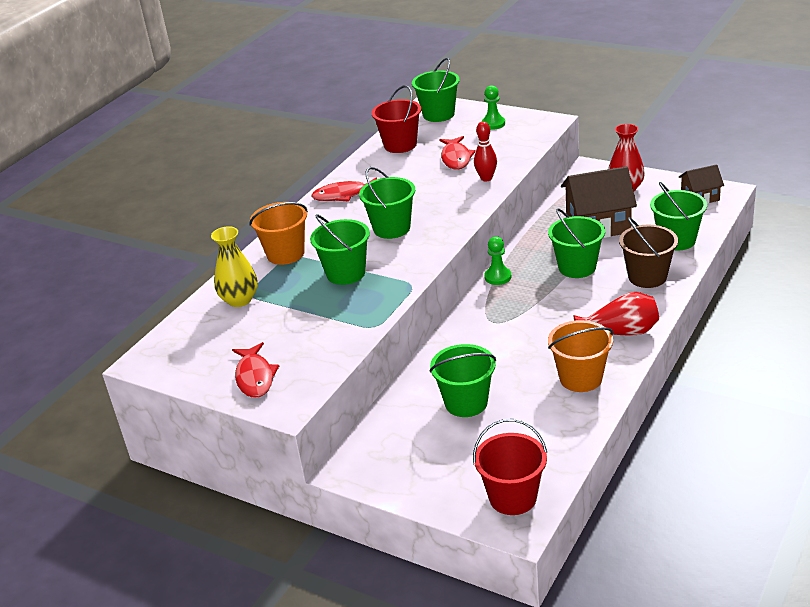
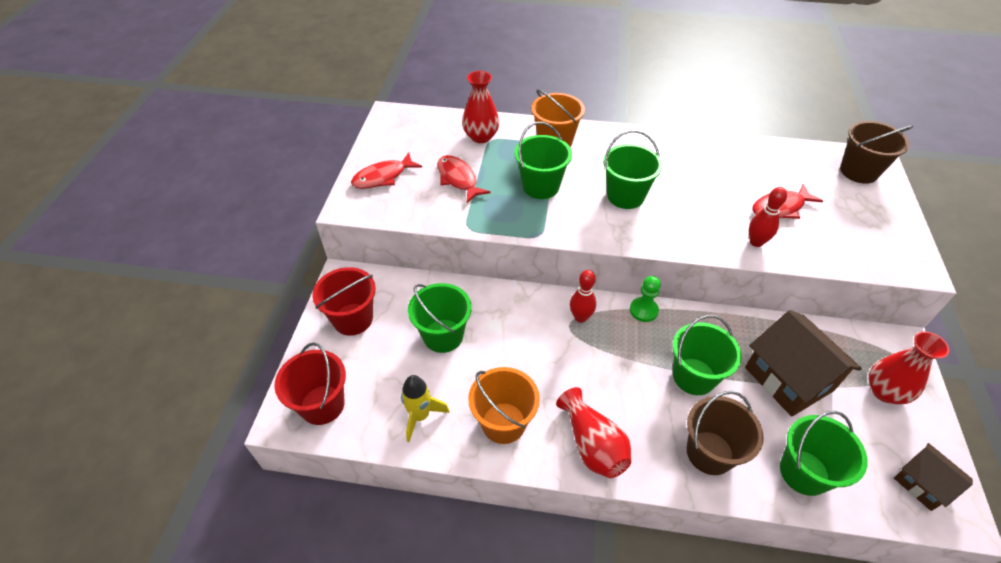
camera: 65 degrees right, 15 degrees up
(239, 300) = (481, 137): yellow vase -> red vase
(343, 195) = (664, 148): red fish -> red fish (458, 179)
(400, 145) = (777, 160): red bucket -> red bucket (353, 319)
(438, 114) = (858, 171): green bucket -> brown bucket
(487, 313) = (580, 317): none -> red bowling pin
(493, 124) = (873, 219): green pawn -> none
(553, 429) = (420, 416): none -> yellow rocket

